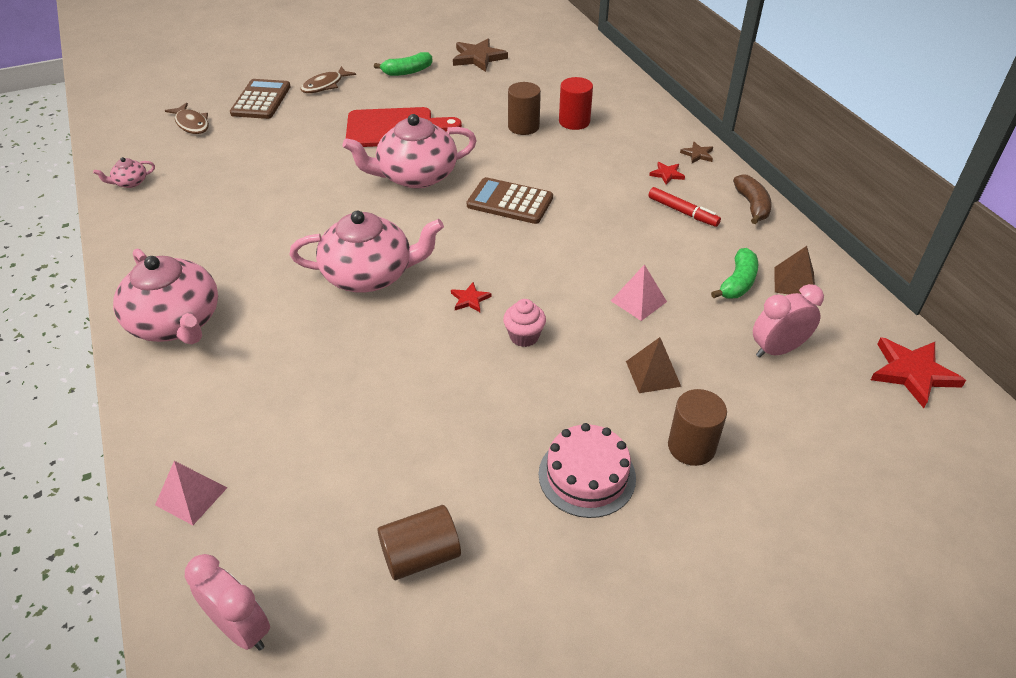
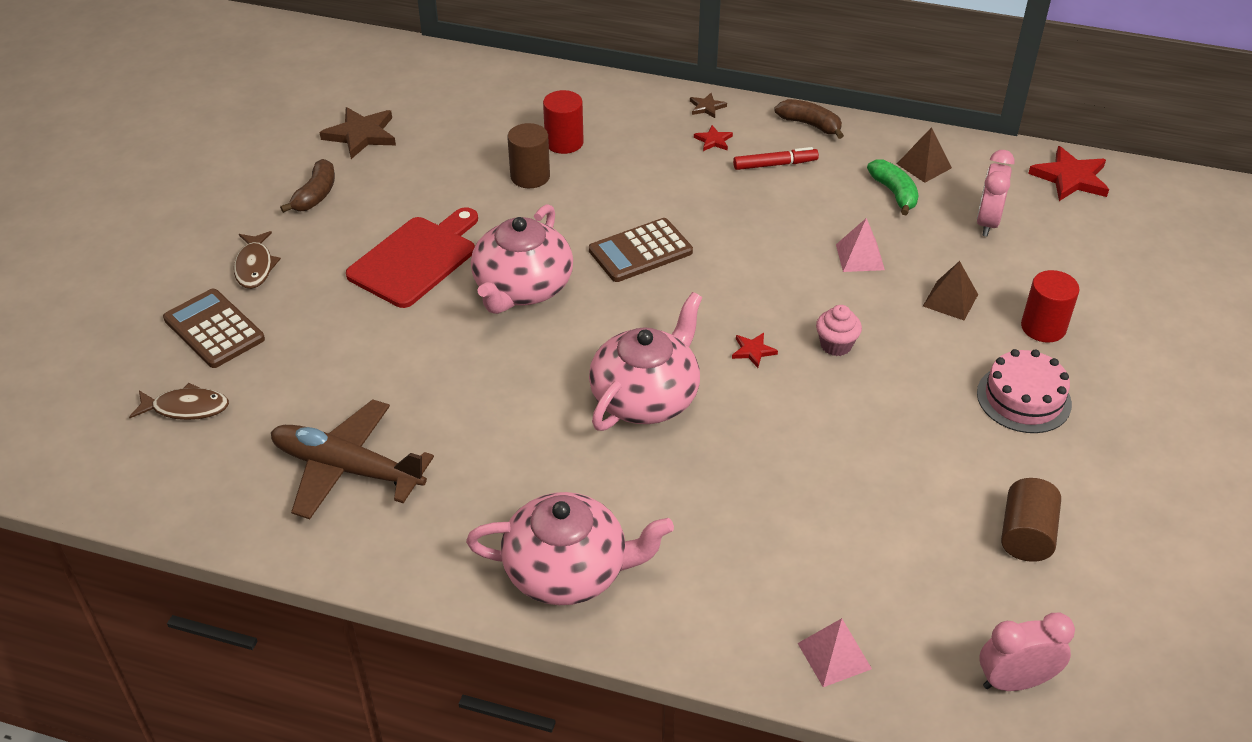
camera: 50 degrees left, 0 degrees up
(130, 182) = (249, 510): pink teapot -> none
(192, 196) = (347, 469): none -> brown plane
(407, 71) = (316, 195): green banana -> brown banana
(691, 446) = (1043, 327): brown cylinder -> red cylinder

